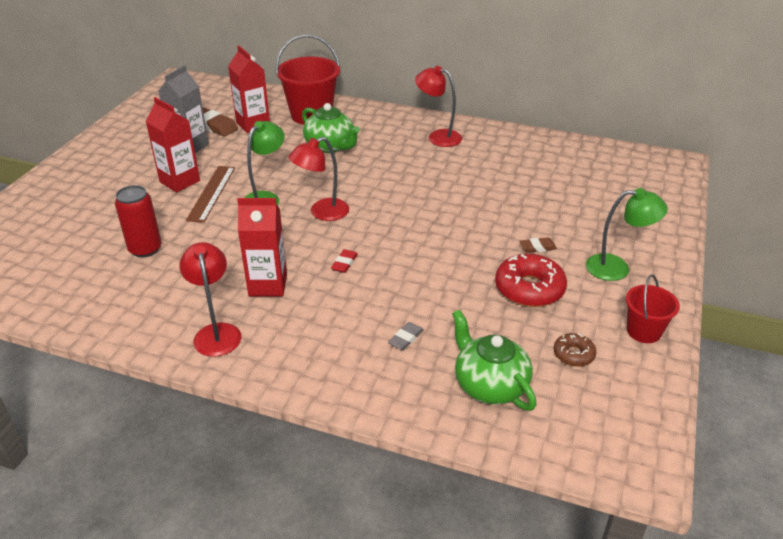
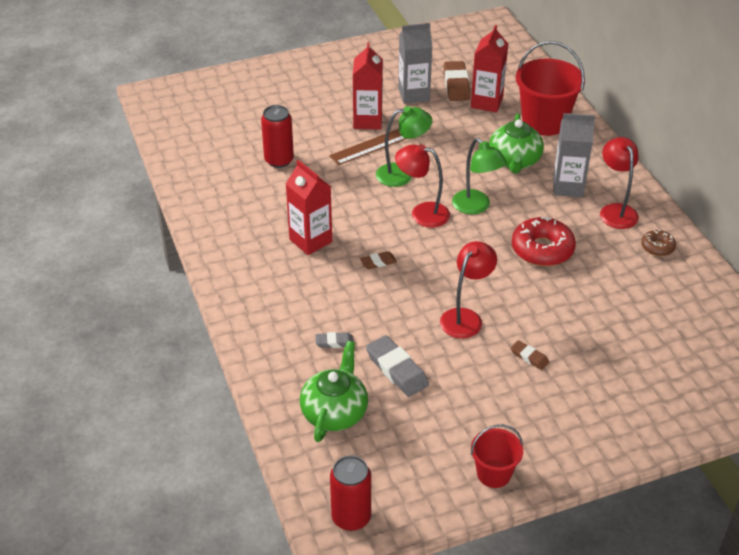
camera: 50 degrees right, 5 degrees up
(216, 332) = (240, 249): red lamp -> red lamp (465, 317)
(344, 263) = (378, 262): red eraser -> brown eraser
(388, 141) = (568, 187): none -> grey carton
(478, 320) = (397, 369): none -> grey eraser
(529, 289) = (468, 379): red donut -> red donut (542, 249)
(573, 354) = (418, 443): brown donut -> brown donut (657, 247)
(617, 268) = (561, 420): green lamp -> green lamp (476, 207)
(626, 445) = (351, 517): none -> red can

